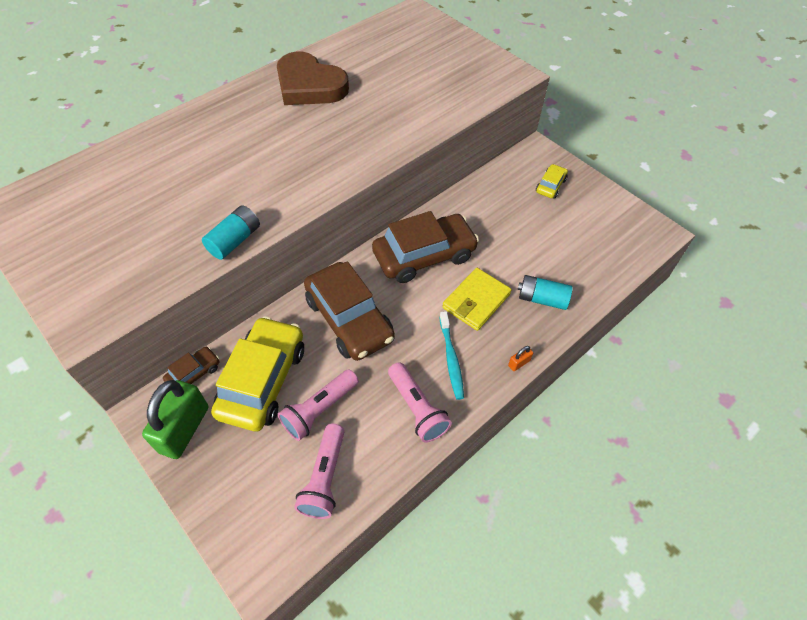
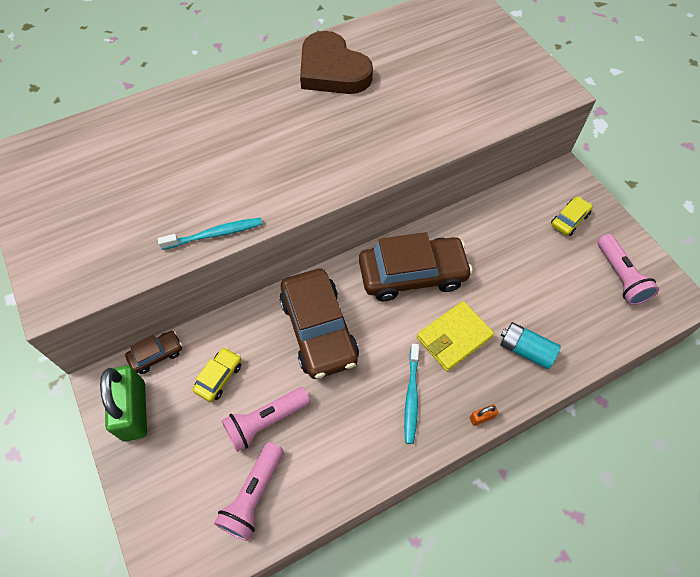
camera: 15 degrees right, 5 degrees up
(184, 429) = (134, 411): green padlock -> green padlock turned 45 degrees counterclockwise
(234, 241) = (215, 234): turquoise battery -> turquoise toothbrush
(263, 380) = (219, 377): yellow car -> yellow car, size x0.46
(417, 408) = (363, 443): pink flashlight -> pink flashlight (620, 277)

